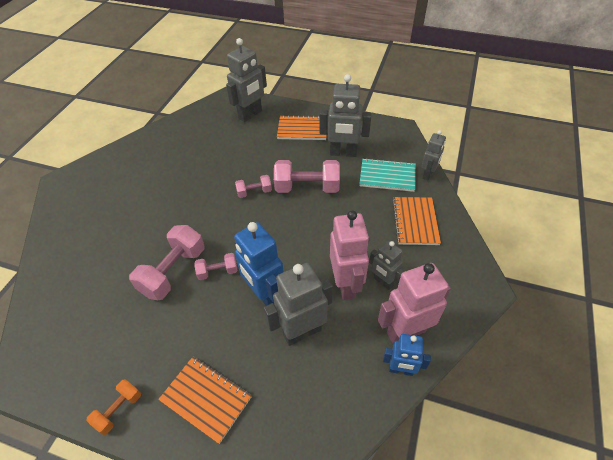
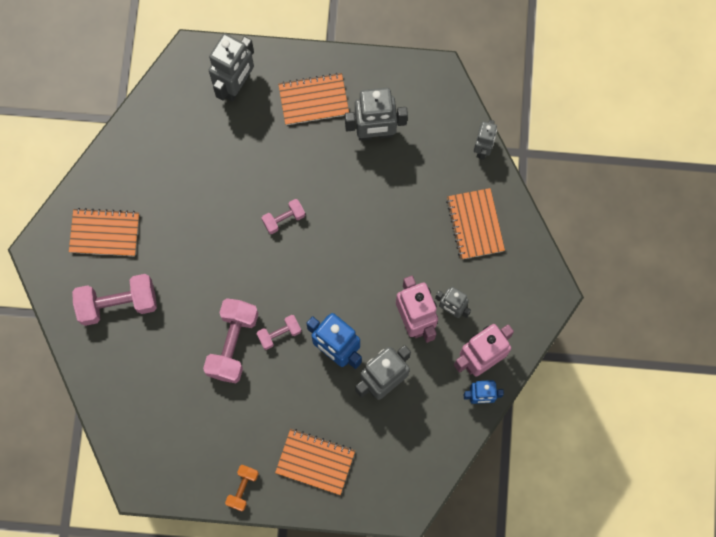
camera: 15 degrees left, 25 degrees up
(114, 178) = (104, 233): none -> orange notebook
(307, 187) = (344, 199): pink dumbbell -> pink dumbbell (118, 303)
(387, 176) = (435, 162): turquoise notebook -> none

